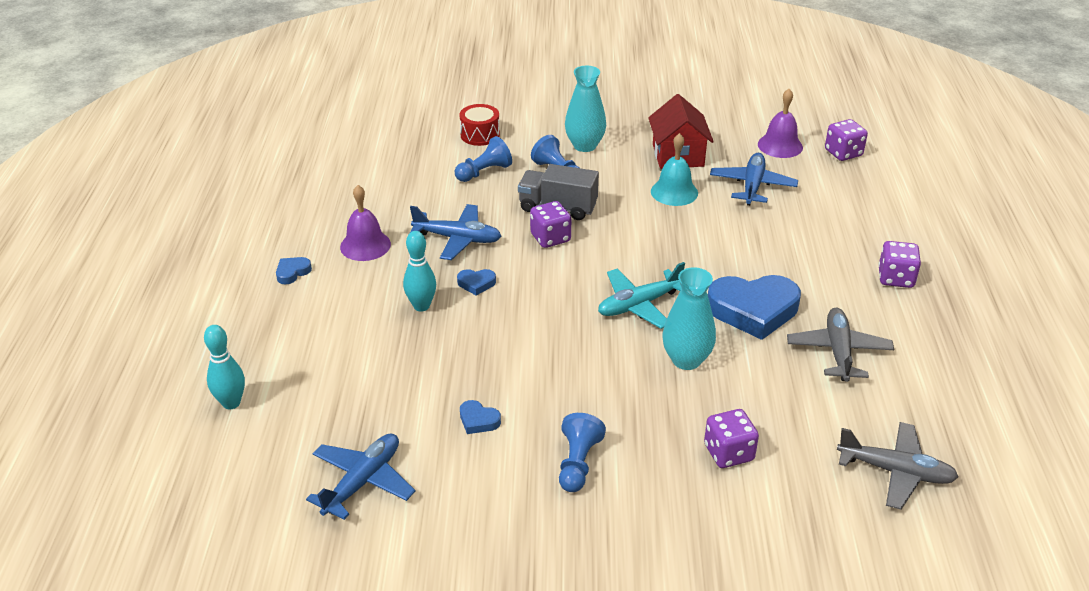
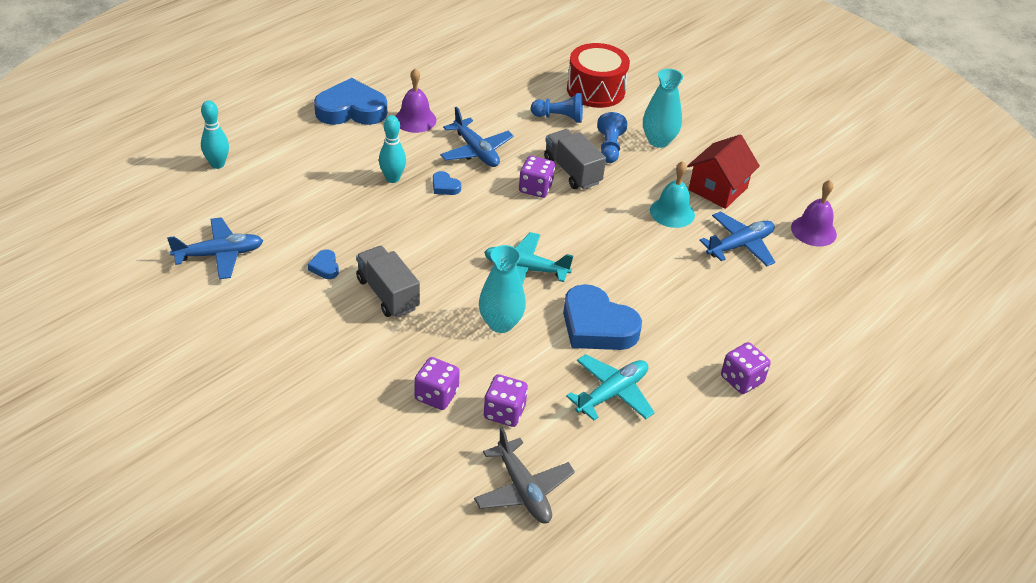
camera: 40 degrees right, 5 degrees up
(292, 272) = (351, 110): blue heart -> blue heart, size x2.32
(480, 135) = (595, 90): red drum -> red drum, size x1.64
(566, 403) = (388, 294): none -> grey truck
(578, 463) = (341, 332): blue pawn -> none
(838, 351) = (612, 393): grey plane -> turquoise plane
(843, 153) = (859, 268): purple dice -> purple dice (504, 412)

